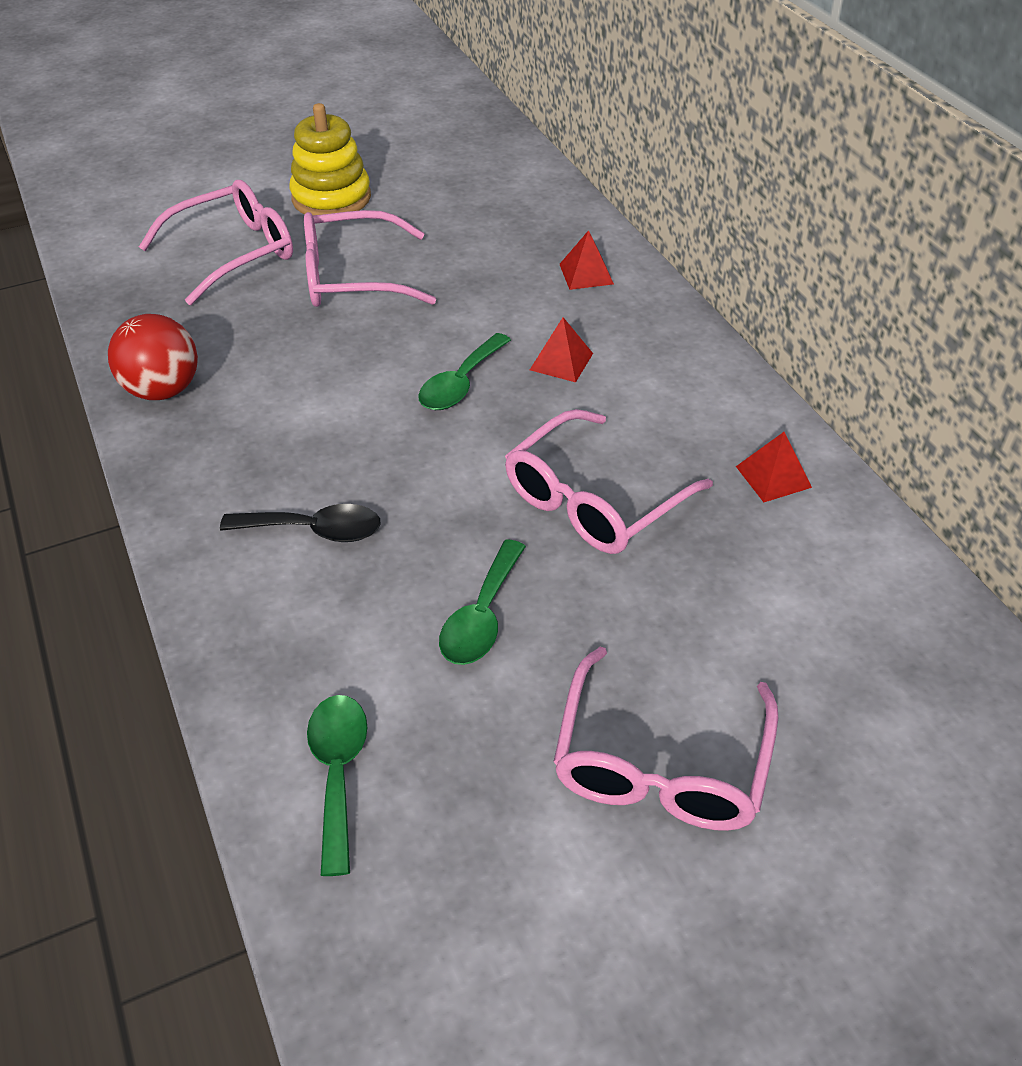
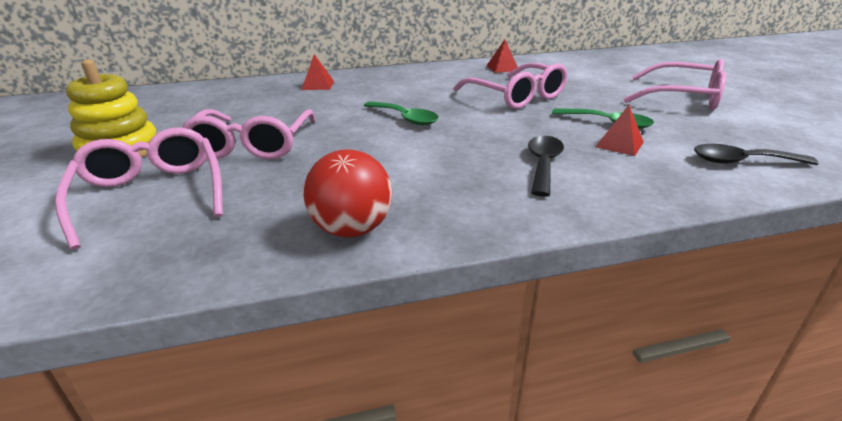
camera: 80 degrees left, 15 degrees down
(338, 772) = (742, 161): green spoon -> black spoon
(561, 361) = (398, 95): red pyramid -> red pyramid (619, 144)

